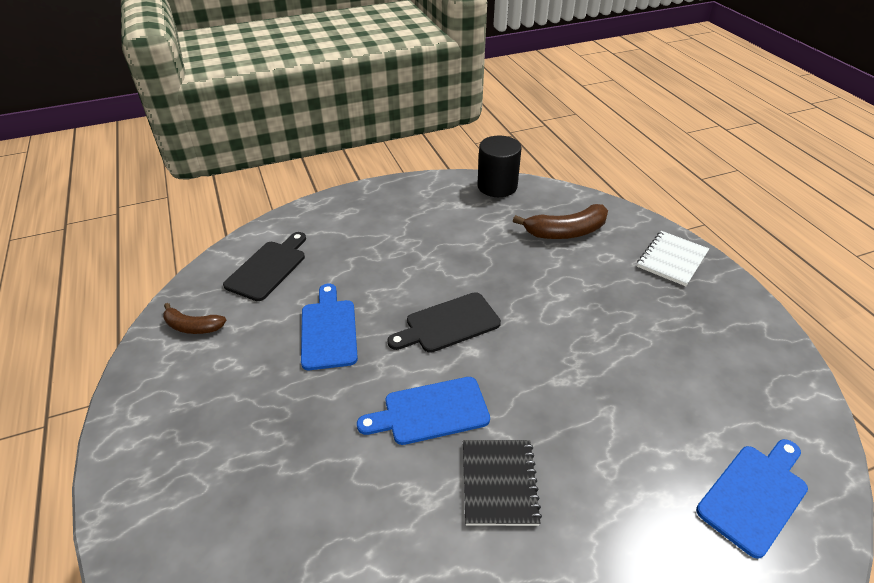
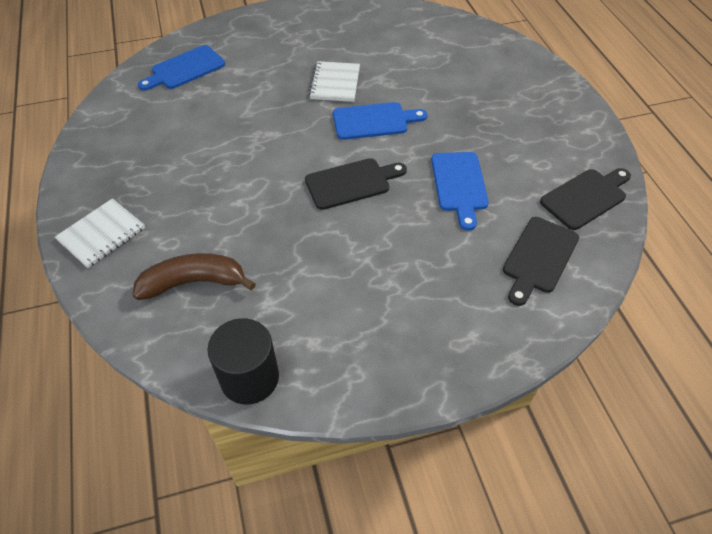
camera: 175 degrees left, 10 degrees up
(193, 326) = (586, 197): brown banana -> black cutting board
(499, 483) = (335, 83): black notebook -> white notebook

